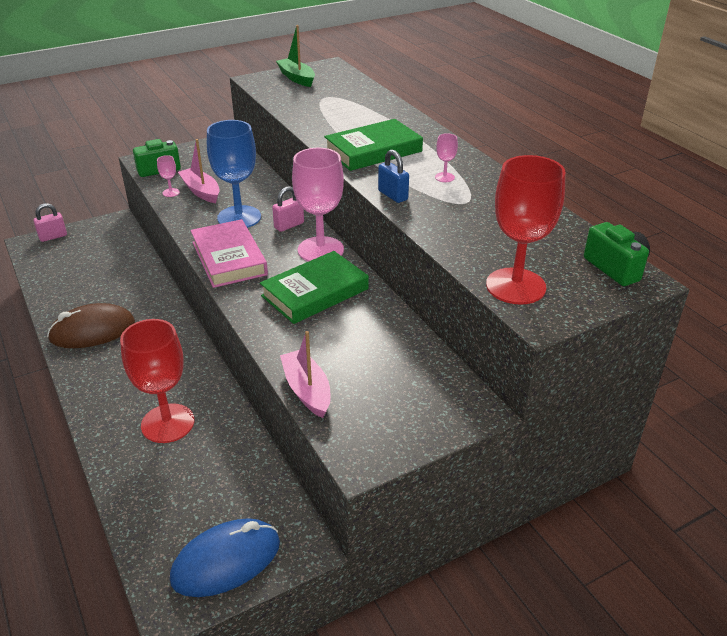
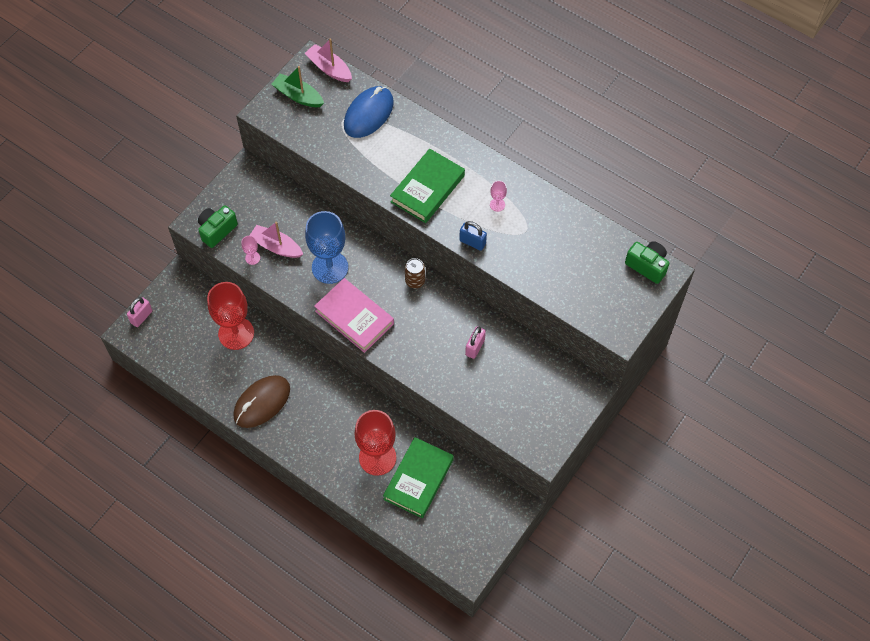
camera: 25 degrees left, 25 degrees up
(226, 561) = (479, 533): blue mouse -> blue mouse (368, 114)
(289, 225) = (374, 262): pink padlock -> pink padlock (475, 347)
(307, 390) = (484, 417): pink boat -> pink boat (329, 68)
(315, 292) = (437, 328): green book -> green book (418, 479)
(320, 250) = (415, 281): pink goblet -> brown can
(515, 286) = (595, 309): red goblet -> red goblet (236, 333)

